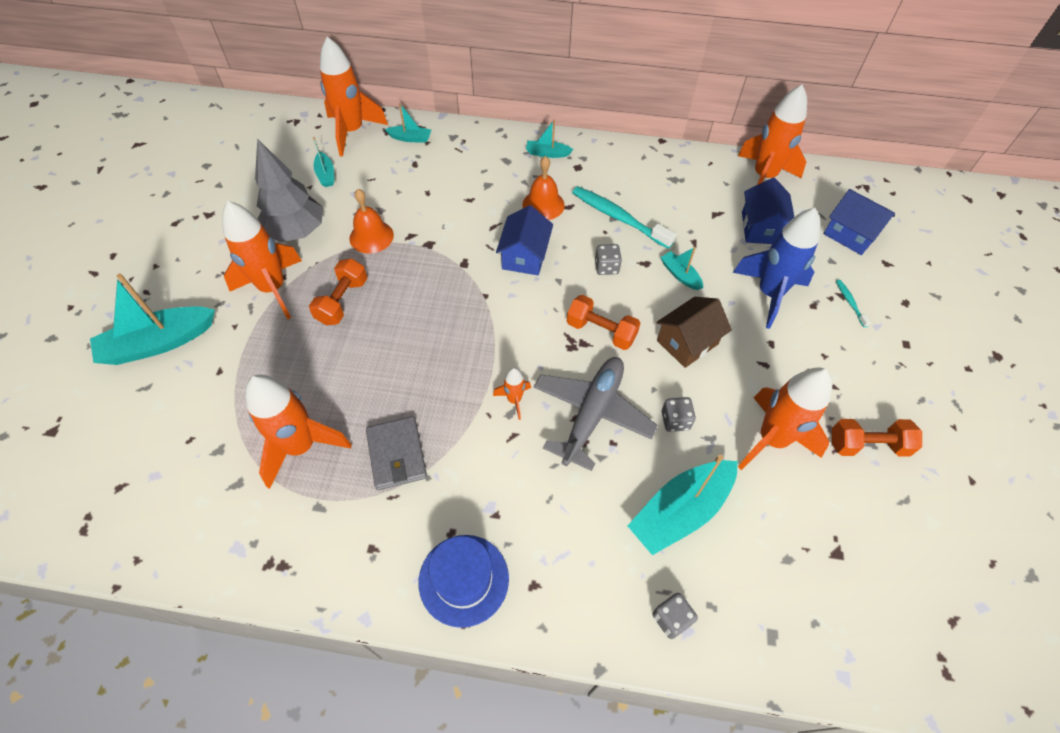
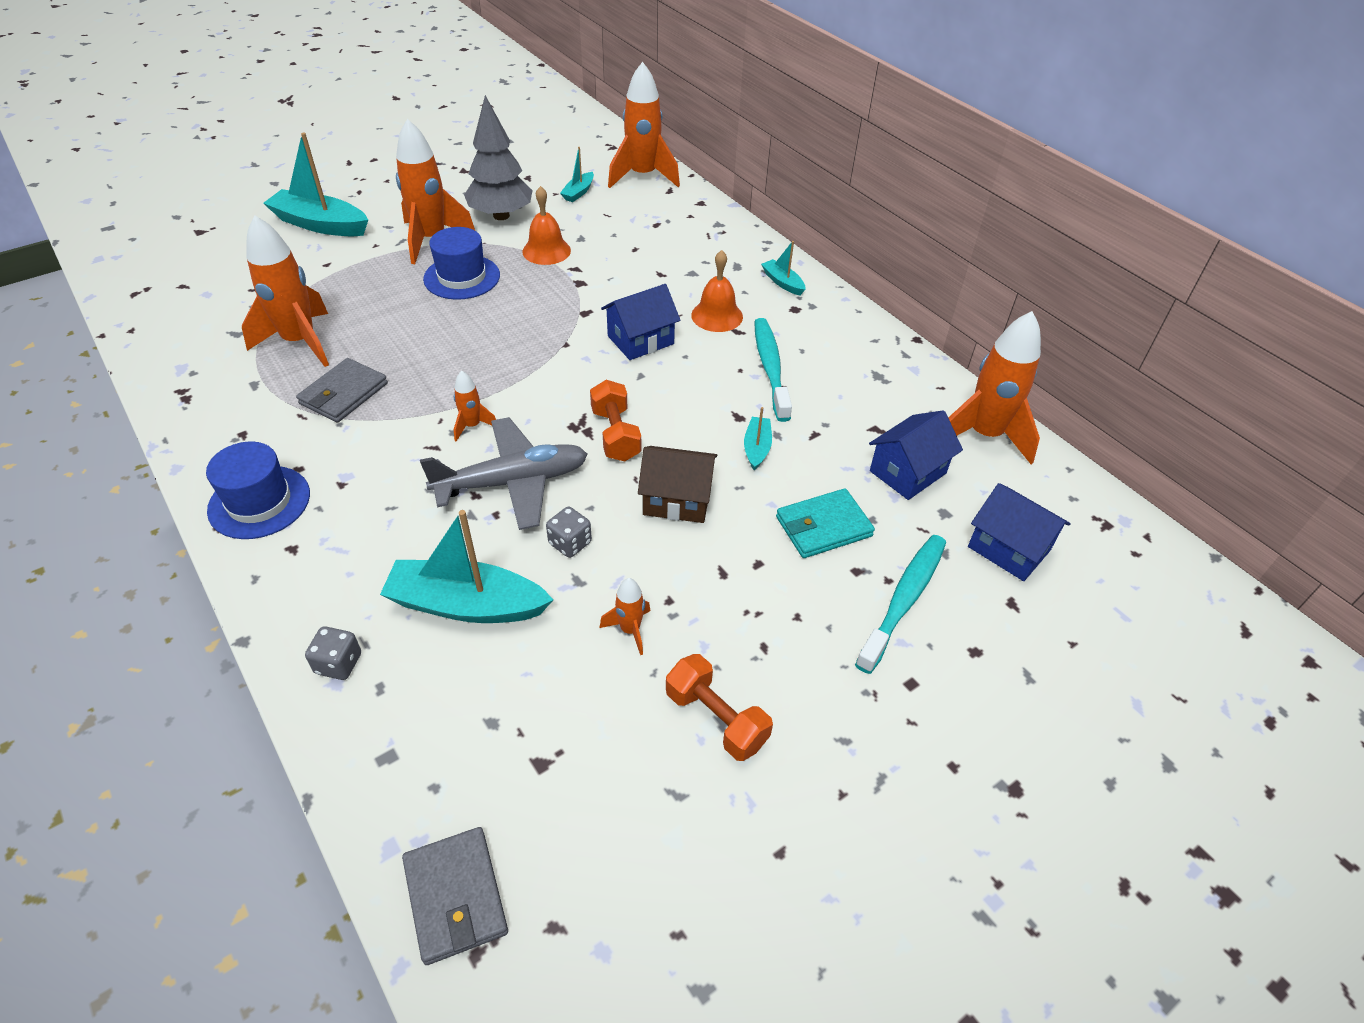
camera: 45 degrees right, 10 degrees down
(342, 301) = (462, 277): orange dumbbell -> blue hat
(410, 138) = (681, 205): turquoise boat -> none
(606, 267) = (697, 395): grey dice -> none
(769, 294) = (823, 526): blue rocket -> turquoise wallet
(772, 439) = (630, 630): orange rocket -> orange rocket, size x0.47
(850, 234) = (1008, 548): blue house -> blue house turned 45 degrees counterclockwise
(850, 302) = (904, 600): turquoise toothbrush -> turquoise toothbrush, size x2.17
(902, 661) = (455, 897): none -> grey wallet

